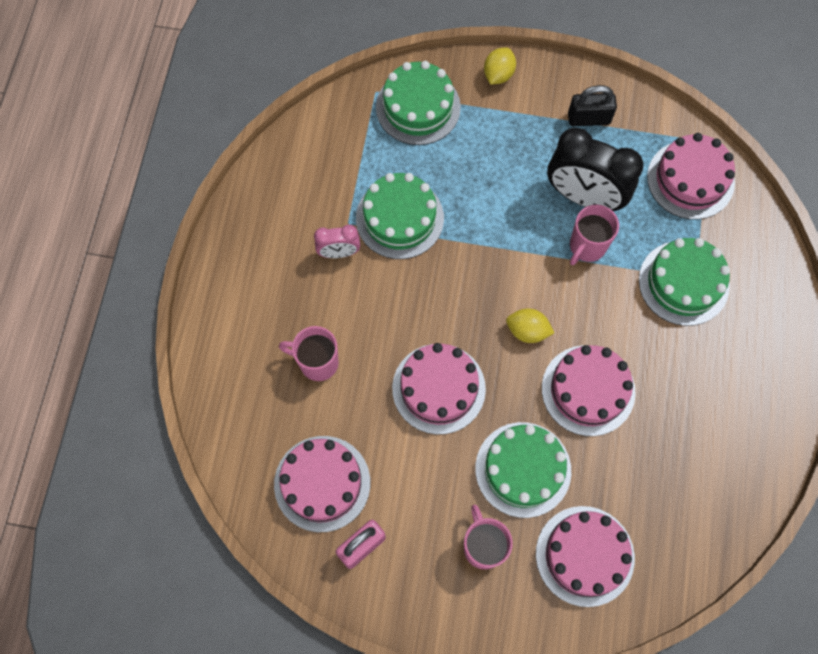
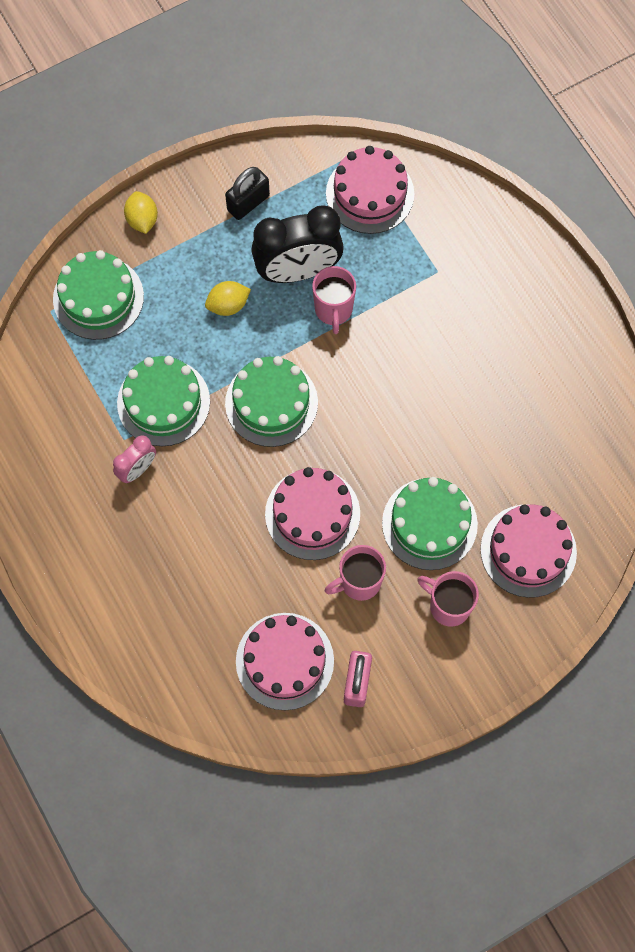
camera: 40 degrees left, 0 degrees up
(317, 362) = (198, 571): pink mug -> pink mug (359, 582)
(527, 331) = (343, 414): yellow lemon -> yellow lemon (228, 305)
(588, 390) = (428, 423): pink cake -> none
(683, 283) = (431, 282): green cake -> green cake (271, 403)

